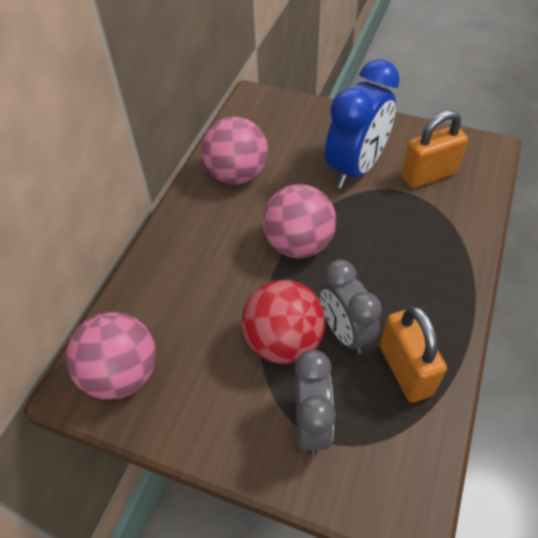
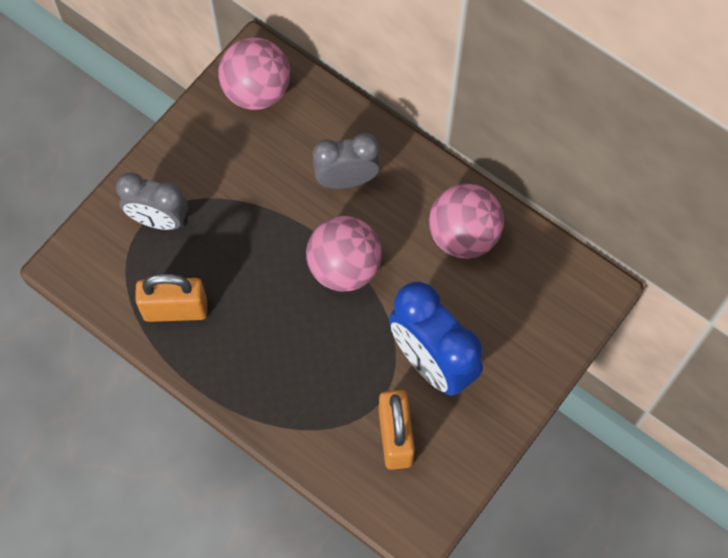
camera: 105 degrees right, 15 degrees up
(283, 341) = (240, 221): red ball -> none
(345, 332) = (230, 275): grey clock -> grey clock (346, 180)

